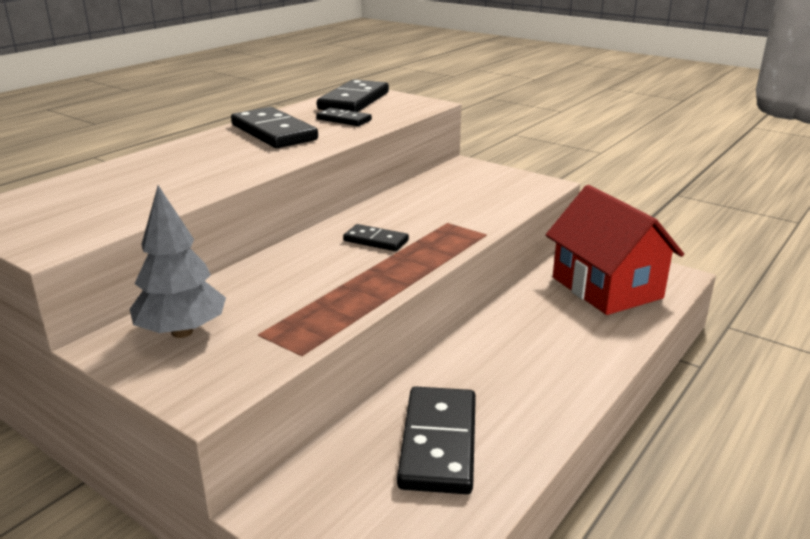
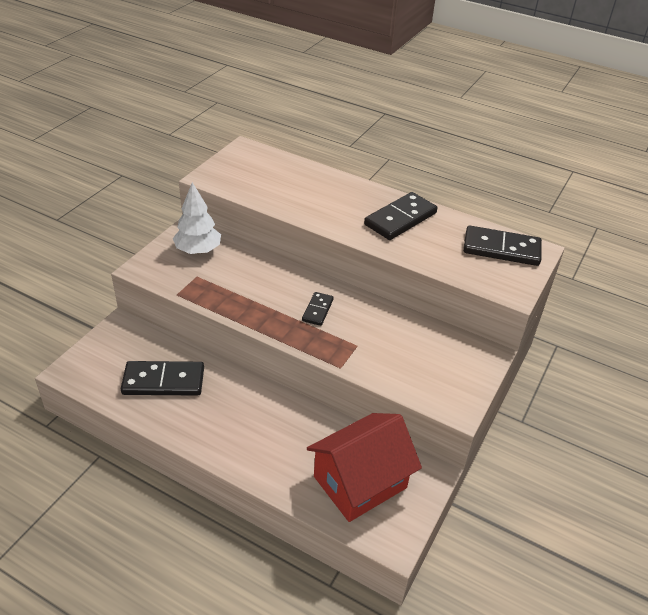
camera: 80 degrees right, 15 degrees up
(182, 332) = (198, 250): grey tree -> white tree
(344, 120) = (444, 248): black domino -> none

